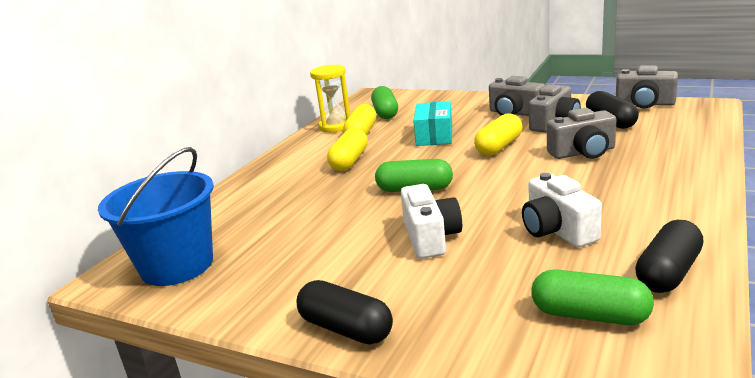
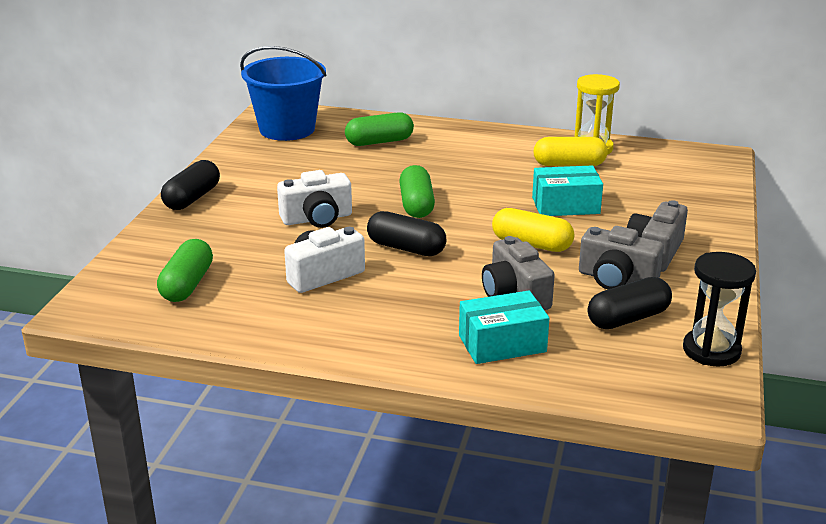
camera: 75 degrees right, 5 degrees up
(349, 161) = (488, 167): yellow capsule -> none
(385, 113) = (644, 171): green capsule -> green capsule (379, 142)
(644, 104) = (711, 350): grey camera -> black hourglass
(660, 157) = (502, 343): none -> turquoise box
(668, 273) = (240, 322): black capsule -> black capsule (406, 248)

